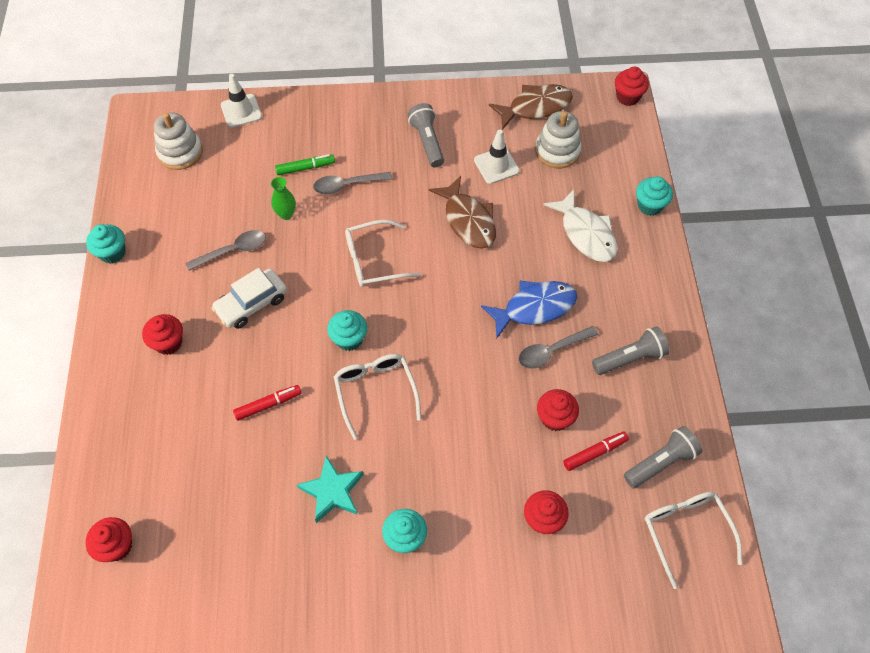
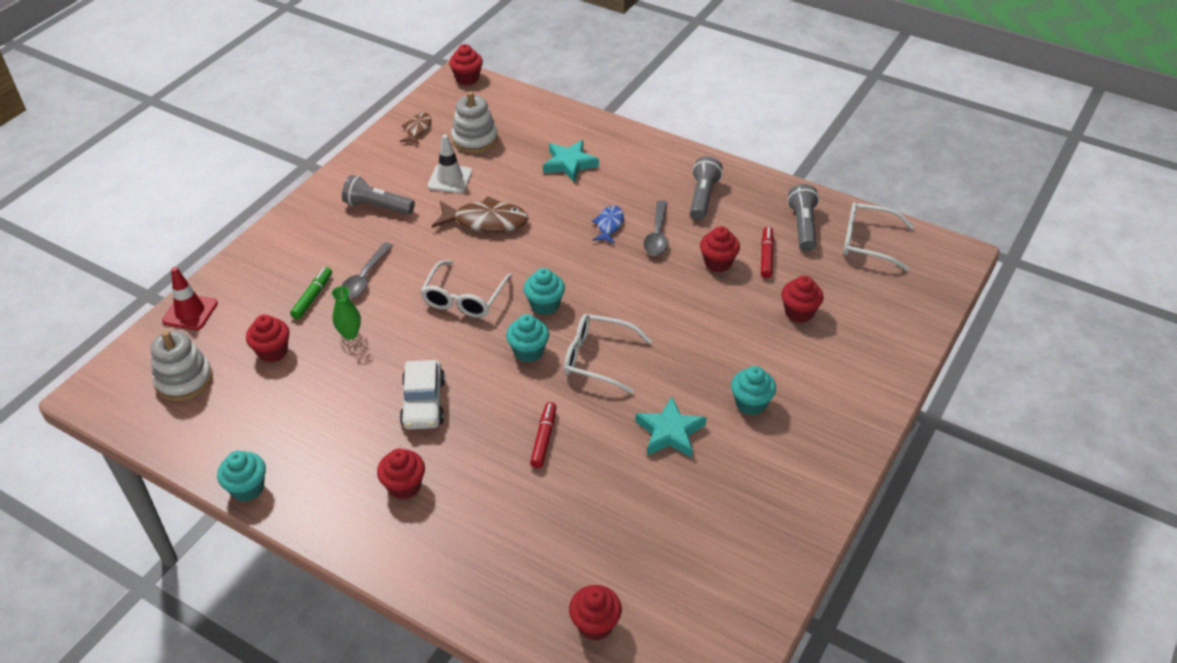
camera: 55 degrees left, 15 degrees down
(232, 251) = (349, 391): grey spoon -> none
(238, 182) = (273, 352): none -> red cupcake
(241, 111) = (190, 312): white traffic cone -> red traffic cone
(534, 308) = (609, 225): blue fish -> blue fish, size x0.57
(535, 107) = (417, 129): brown fish -> brown fish, size x0.57
(585, 234) = (569, 164): white fish -> turquoise star
(649, 205) = (580, 119): turquoise cupcake -> turquoise cupcake (545, 305)

